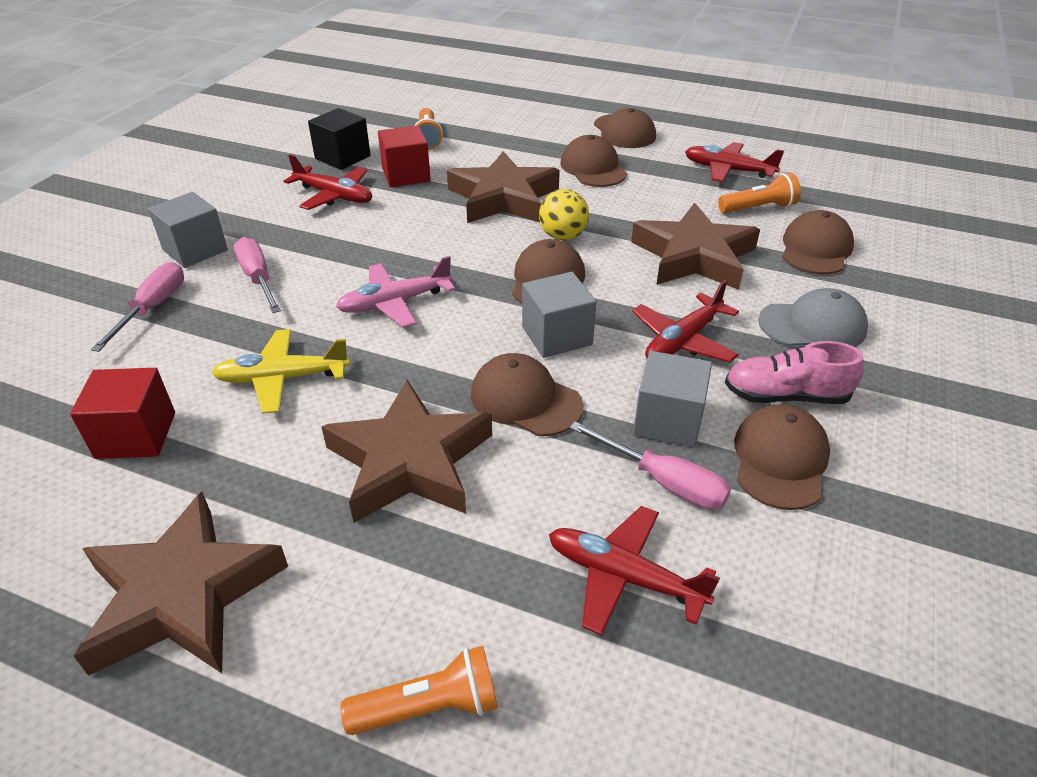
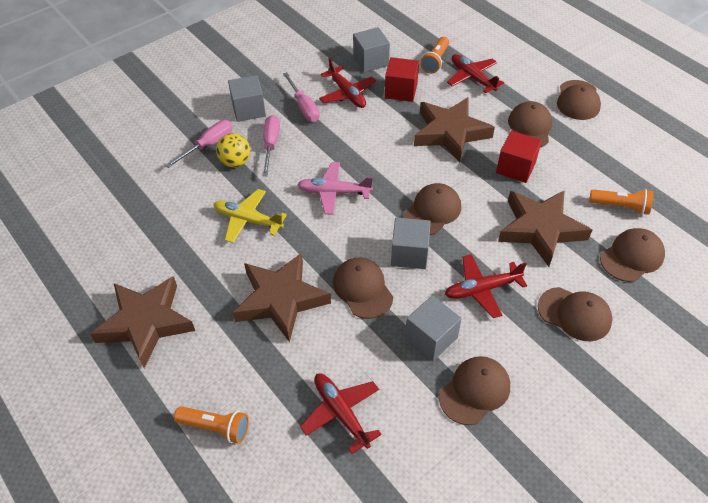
camera: 30 degrees right, 10 degrees up
(136, 435) = (165, 226): red cube -> red cube (515, 168)
(342, 157) = (371, 61): black cube -> grey cube
(563, 236) = (466, 179): yellow ball -> yellow ball (235, 162)
(663, 481) = (400, 372): pink screwdriver -> pink screwdriver (304, 107)
(728, 170) = (627, 164): red plane -> red plane (472, 78)
(785, 396) = (513, 354): pink shoe -> none
(812, 325) = (574, 314): grey cap -> brown cap

